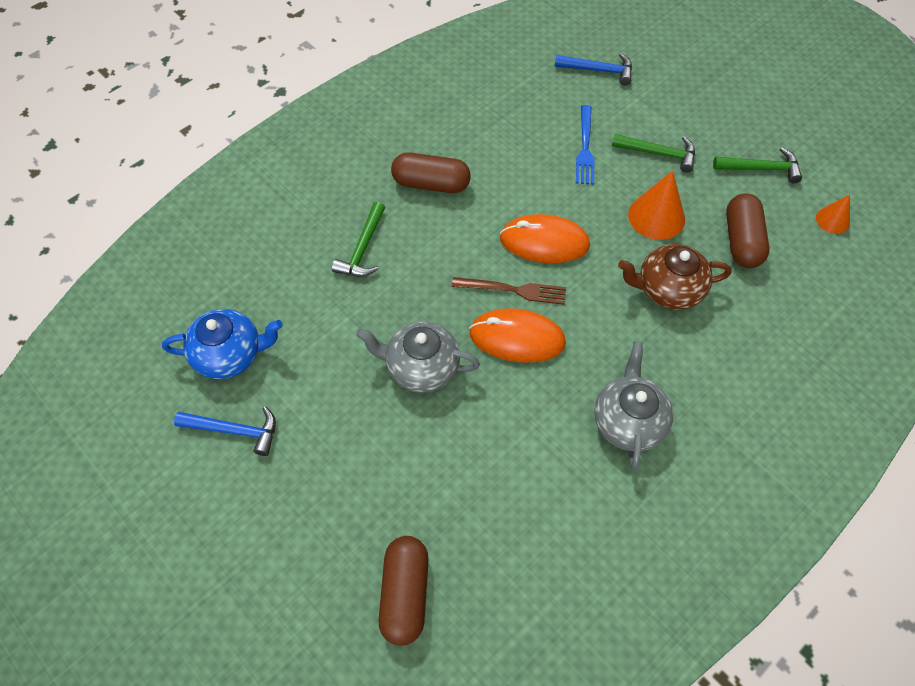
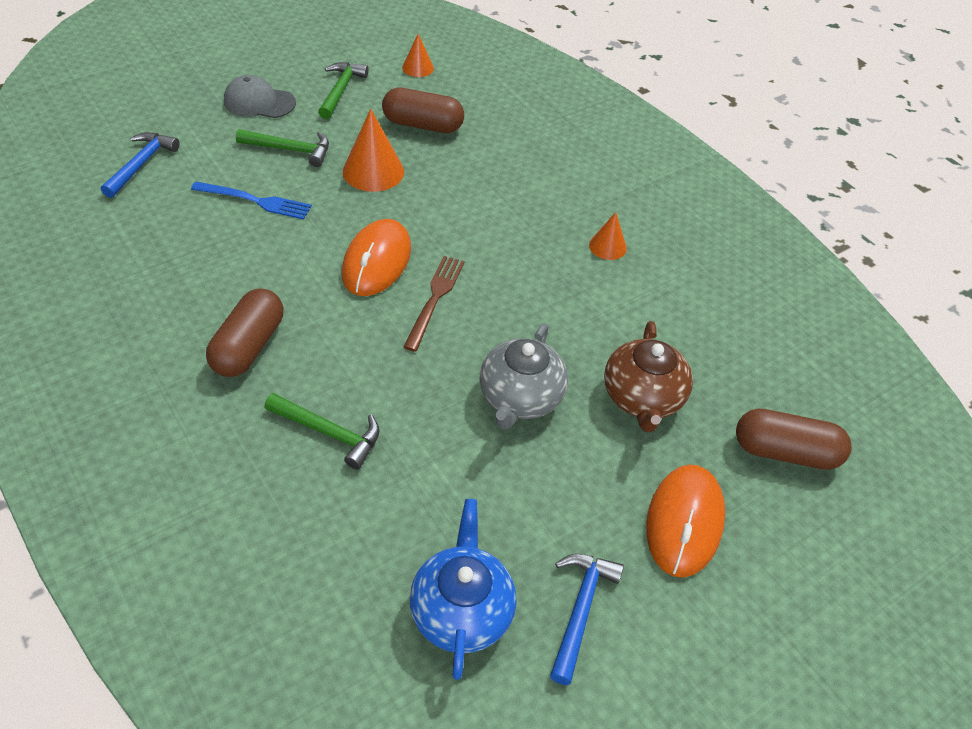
camera: 85 degrees left, 10 degrees down
(517, 338) = (497, 308): orange mouse -> orange mouse (684, 521)
(628, 421) = (607, 246): grey teapot -> orange cone
(658, 153) = (290, 150): green hammer -> green hammer turned 75 degrees clockwise
(668, 289) = (465, 185): brown teapot -> brown teapot (642, 398)
(712, 117) = (259, 102): none -> grey cap

